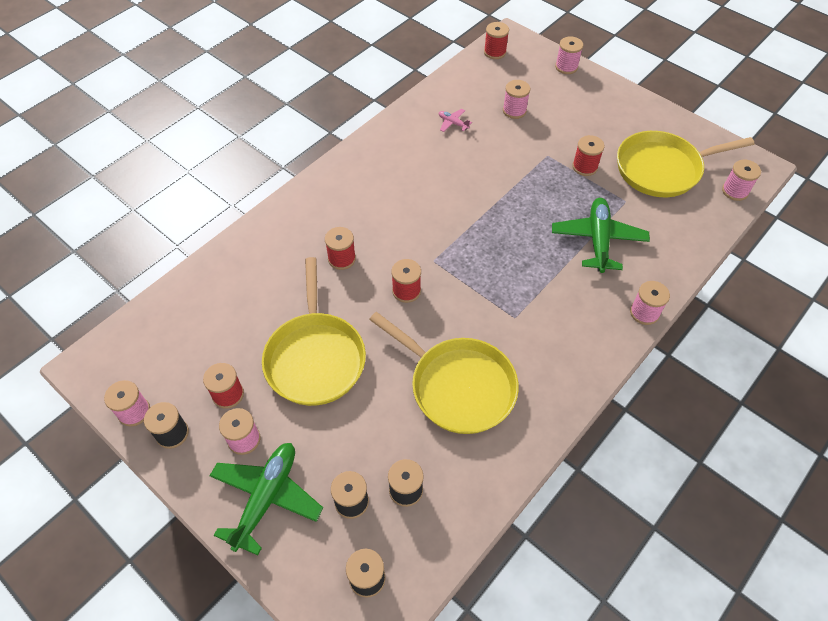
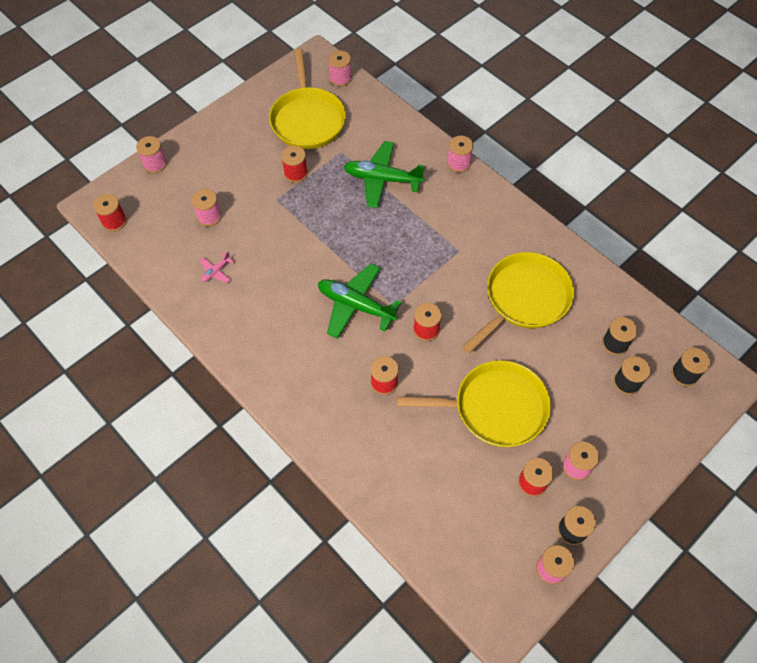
camera: 85 degrees left, 5 degrees up
(266, 498) = (627, 446): green plane -> green plane (356, 305)

